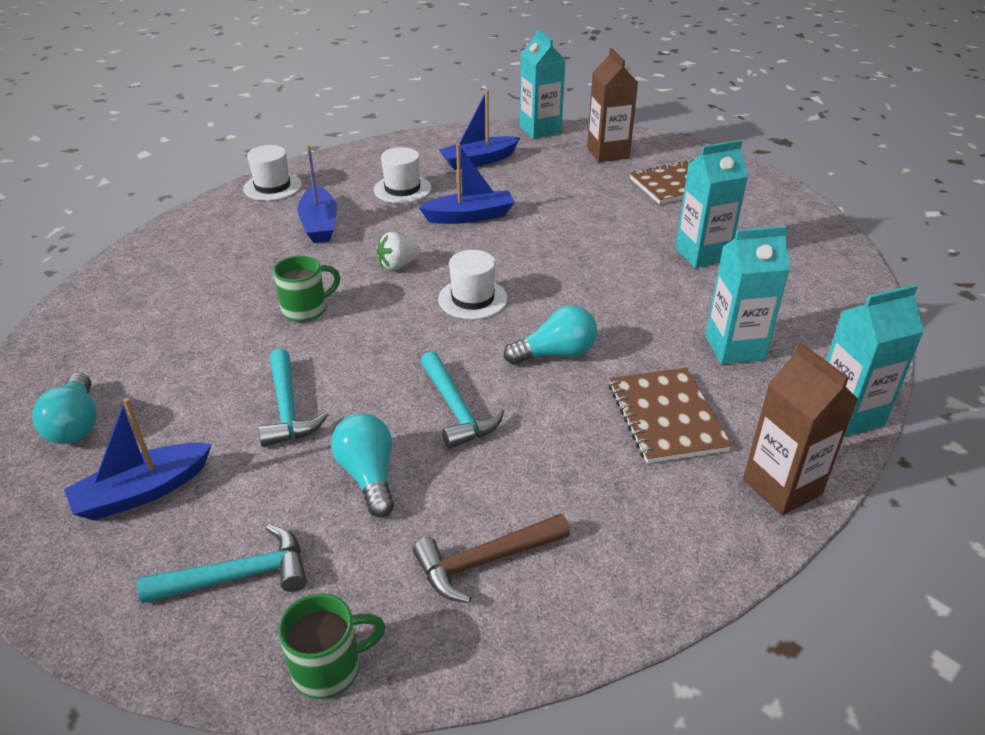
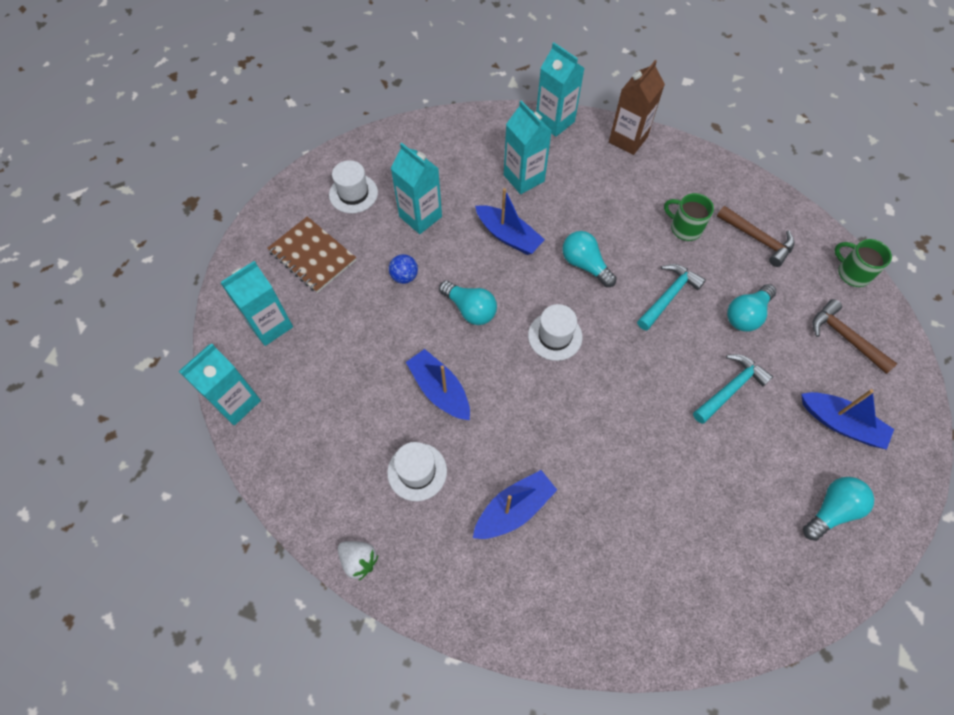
camera: 115 degrees left, 25 degrees up
(238, 576) = (845, 337): turquoise hammer -> brown hammer
(272, 187) = (469, 604): white hat -> white hat (353, 193)
(306, 309) = (632, 442): green mug -> green mug (684, 228)
(398, 265) = (541, 408): white strawberry -> white strawberry (359, 560)
(479, 161) = (330, 430): blue boat -> blue boat (508, 236)
(549, 255) = (470, 309): none -> turquoise light bulb
(608, 153) = (270, 325): brown carton -> turquoise carton
(620, 227) = (404, 276): none -> blue ball
(666, 417) = (607, 195): brown notebook -> none

